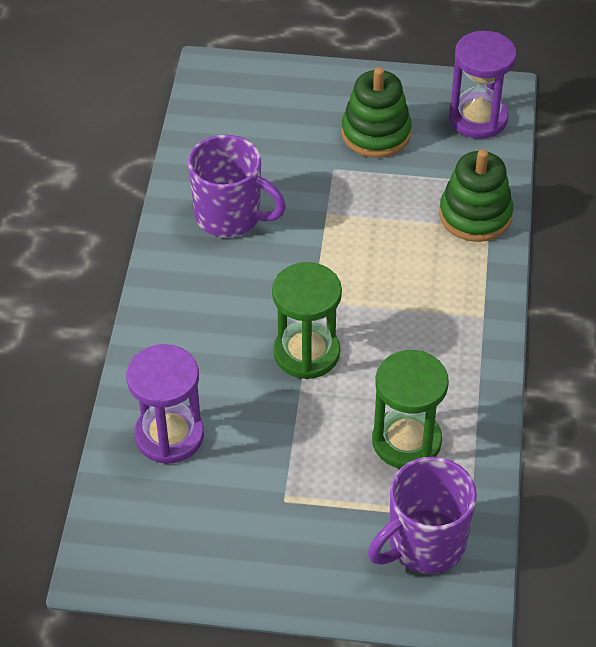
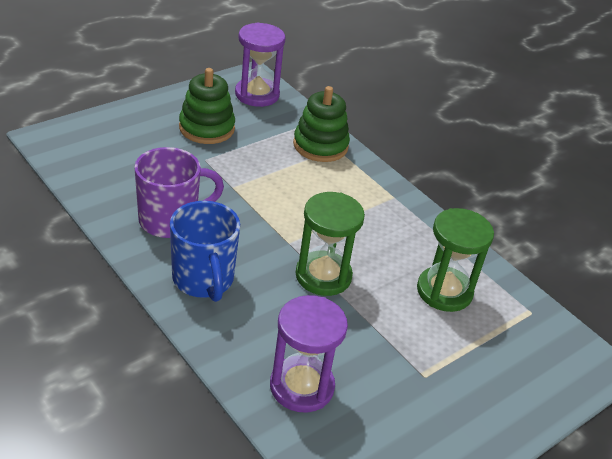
camera: 50 degrees left, 10 degrees down
(196, 291) = (203, 280): none -> blue mug
(424, 544) = (529, 344): purple mug -> none

